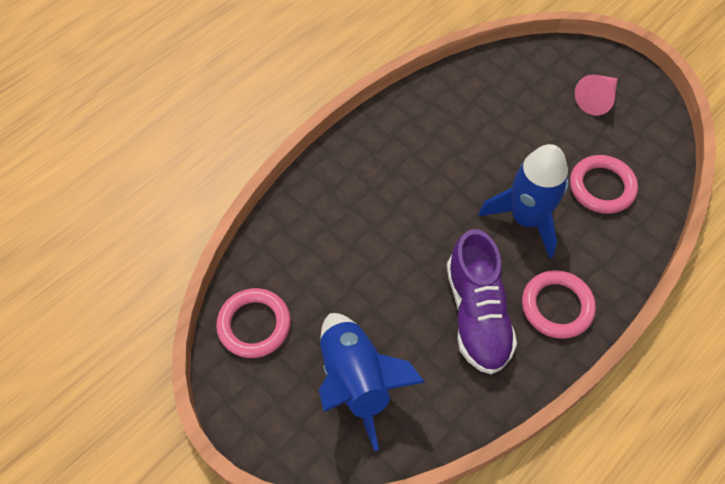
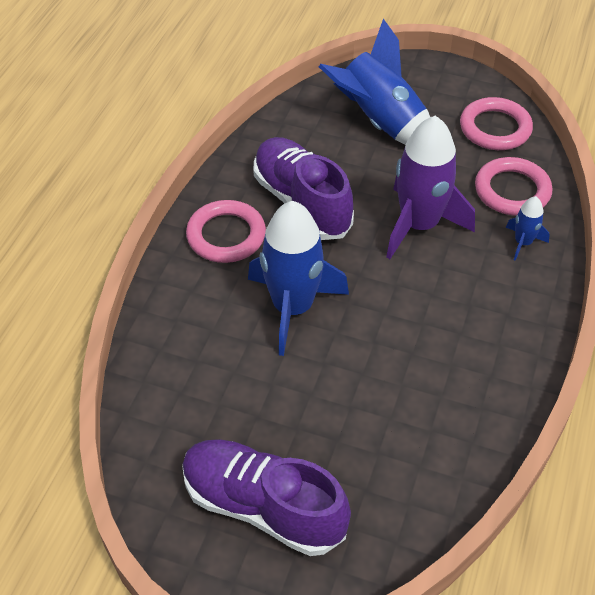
camera: 155 degrees right, 10 degrees down
(319, 202) = (523, 242): none -> blue rocket
(389, 250) = (419, 225): none -> purple rocket
(596, 99) = (263, 506): pink cone -> purple shoe
(602, 187) = (217, 378): pink ring -> pink ring (512, 191)

